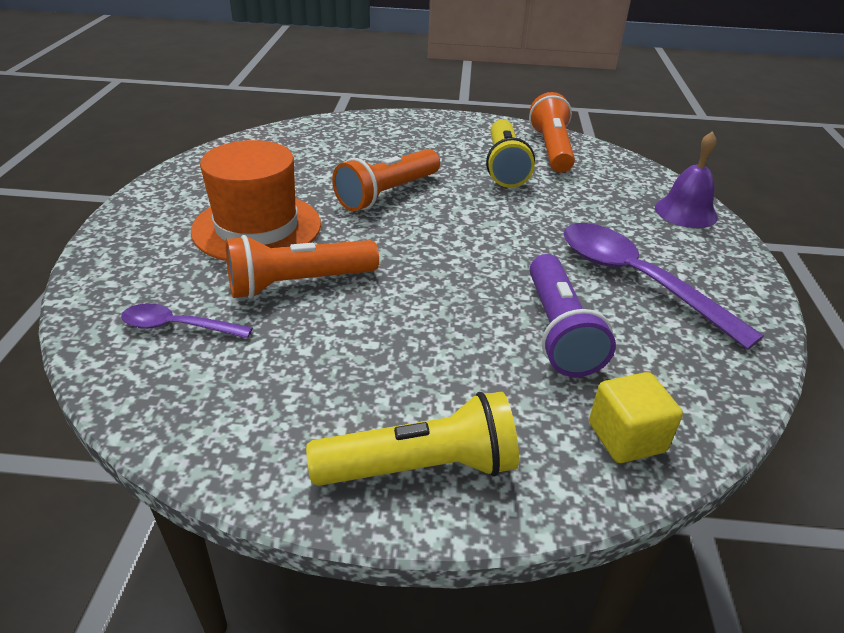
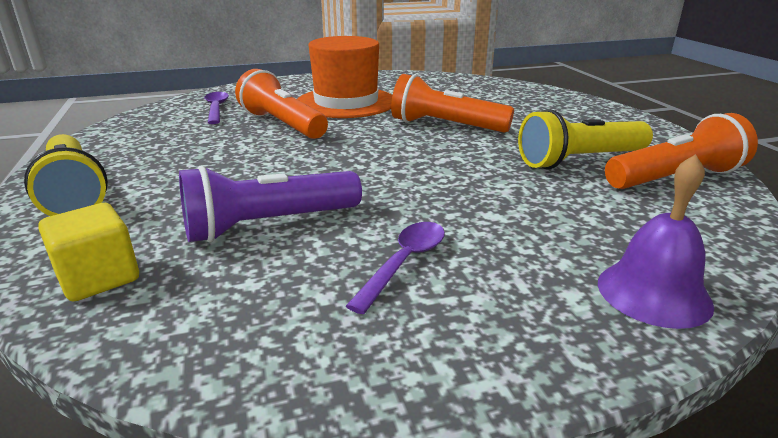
camera: 70 degrees right, 10 degrees down
(637, 280) = (404, 263): purple spoon -> purple spoon, size x0.53

